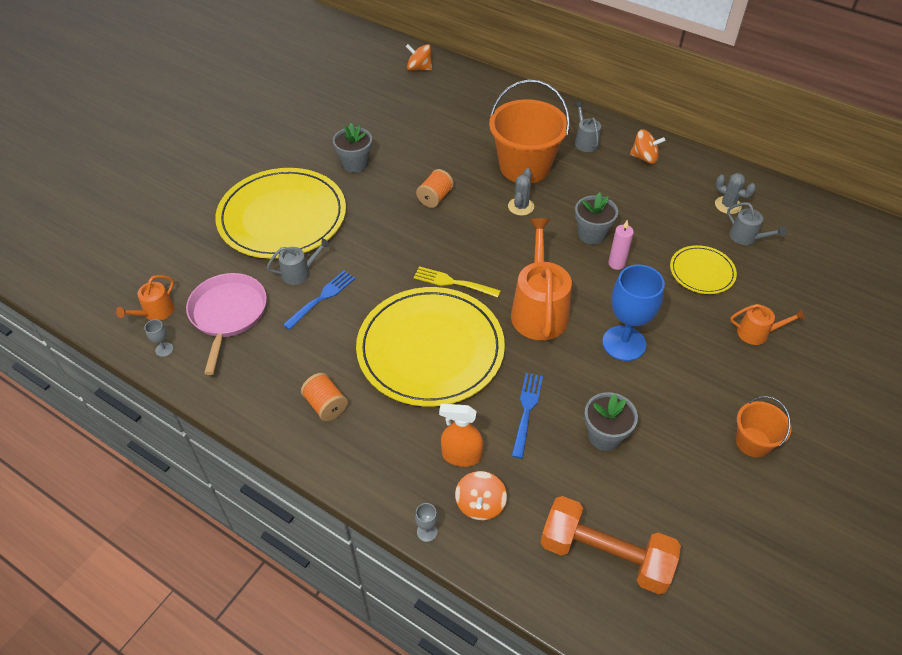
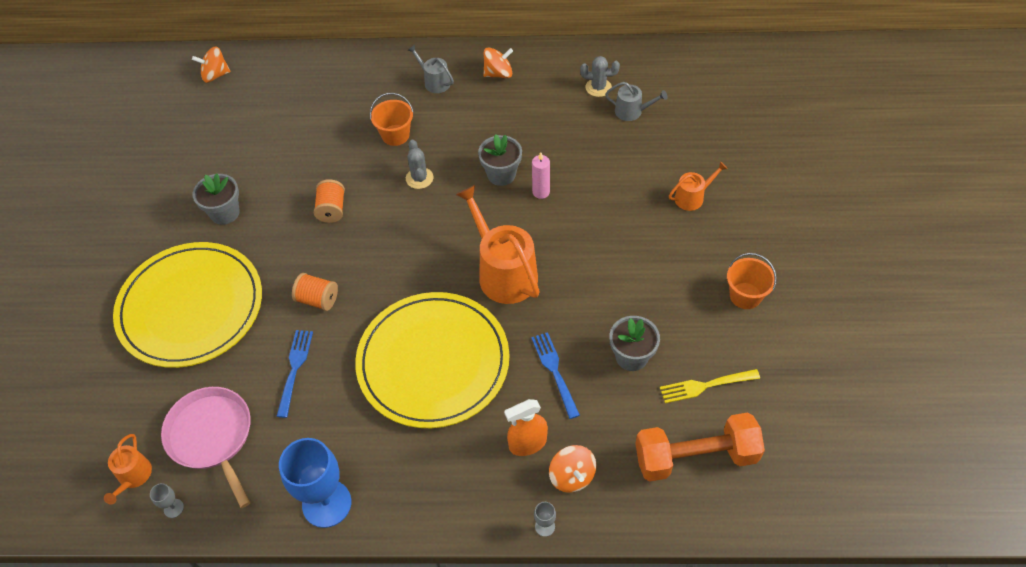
camera: 30 degrees left, 5 degrees up
(299, 273) = (253, 355): grey watering can -> none
(326, 405) = (376, 469): orange spool -> orange spool (318, 299)
(453, 282) = (409, 286): yellow fork -> yellow fork (706, 385)
(524, 167) = (395, 135): orange bucket -> orange bucket, size x0.51
(624, 343) = (594, 264): blue goblet -> blue goblet (326, 503)
(702, 272) = (616, 163): yellow plate -> none

